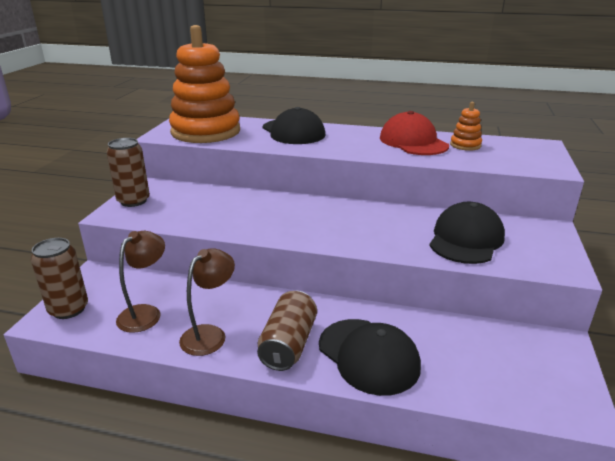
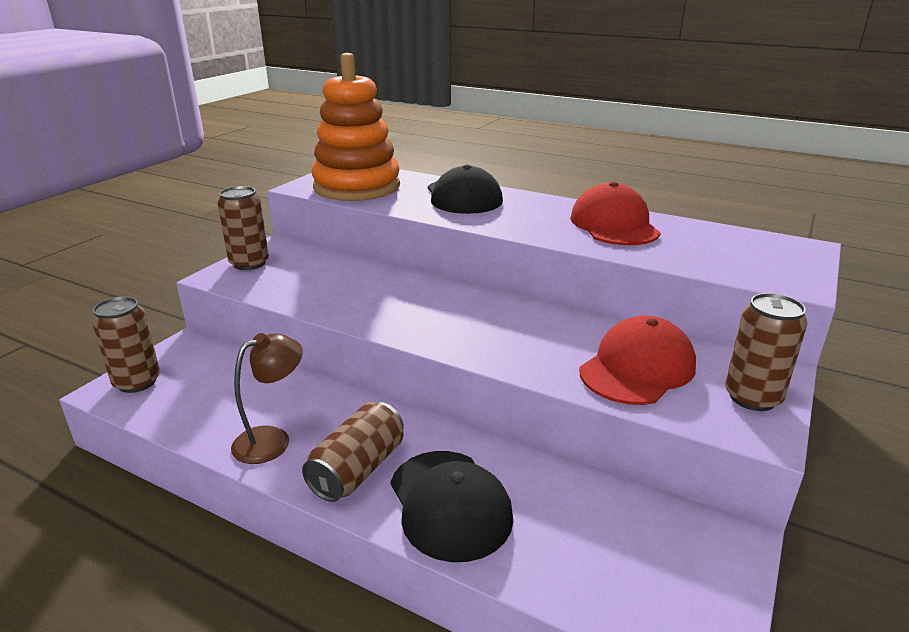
camera: 15 degrees right, 0 degrees up
(145, 313) = (215, 401): brown lamp -> none
(465, 145) = (686, 236): orange stacking toy -> none
(466, 239) = (637, 368): black cap -> red cap
(547, 247) = (752, 397): none -> brown can

